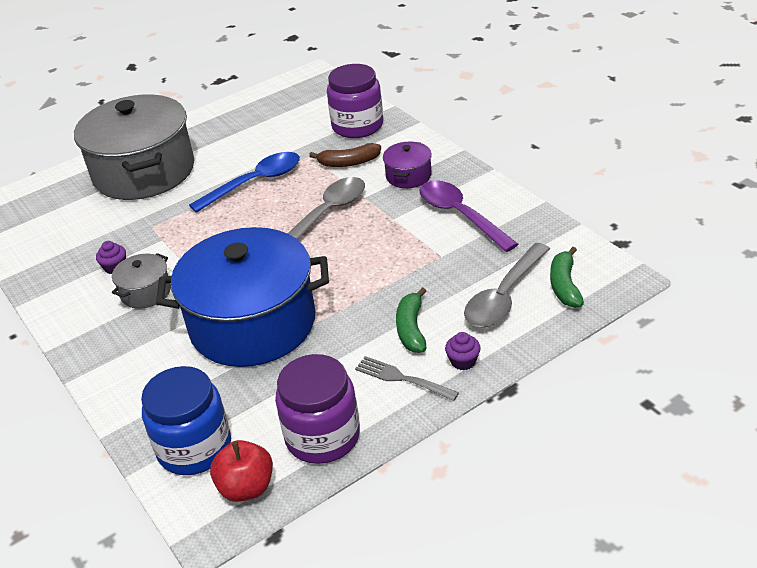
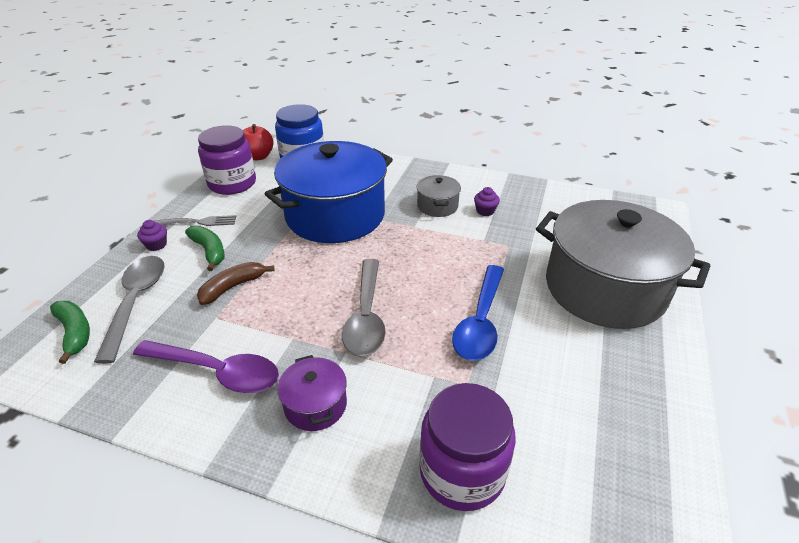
camera: 140 degrees right, 0 degrees up
(349, 163) = (407, 394): brown banana -> brown banana (233, 287)

